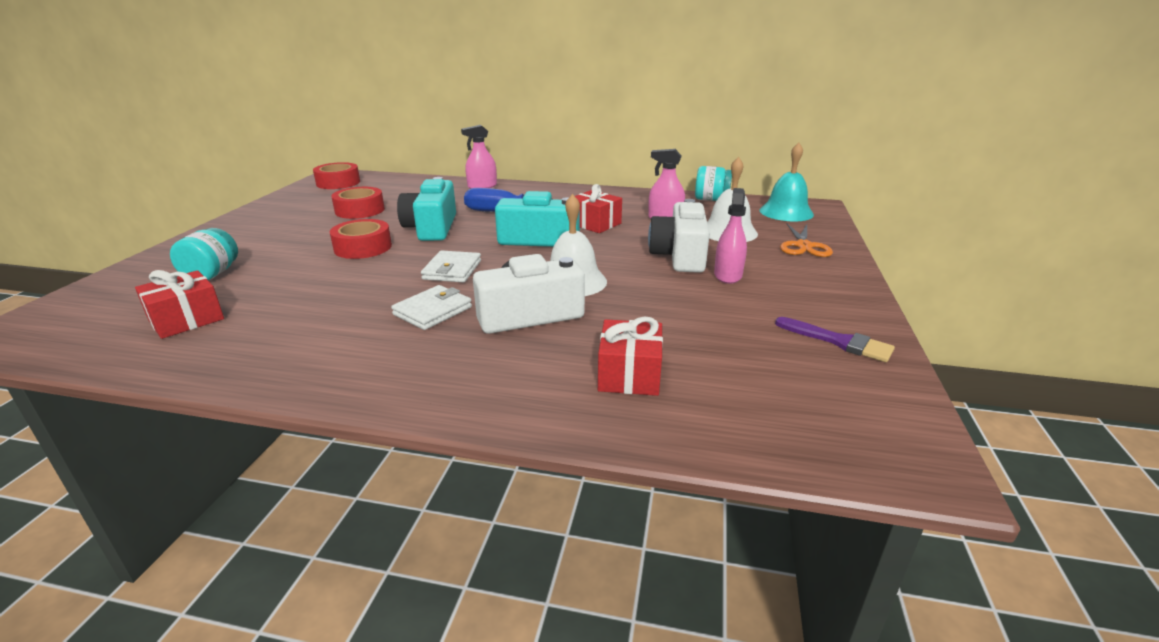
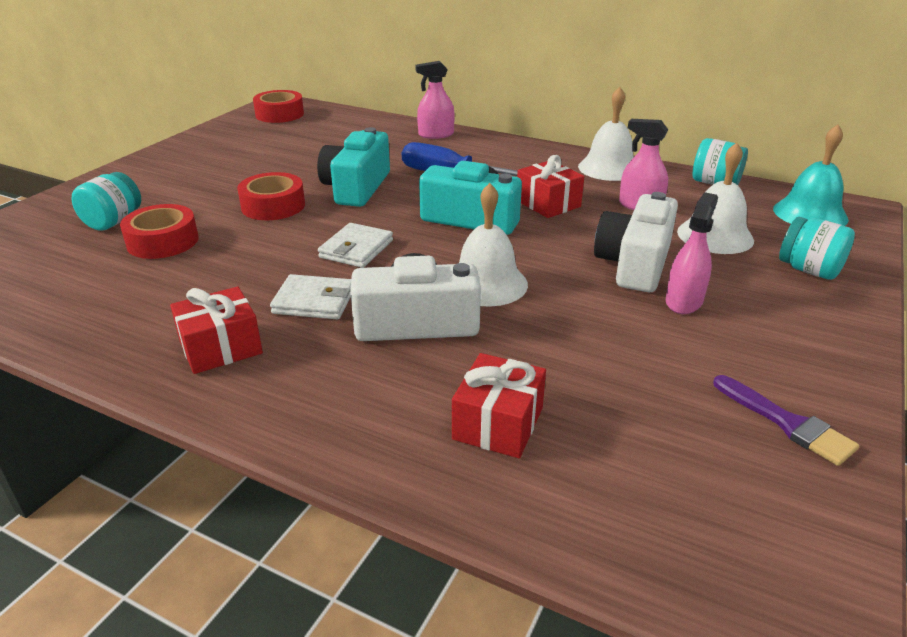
camera: 15 degrees right, 5 degrees up
(186, 320) = (71, 275): red gift -> red gift (221, 347)
(360, 210) = (288, 155): red tape -> red tape (163, 241)
(432, 311) = (314, 301): white wallet -> white wallet turned 45 degrees clockwise
(629, 197) = (609, 168): none -> white bell
(803, 246) = (809, 270): orange scissors -> turquoise jar

